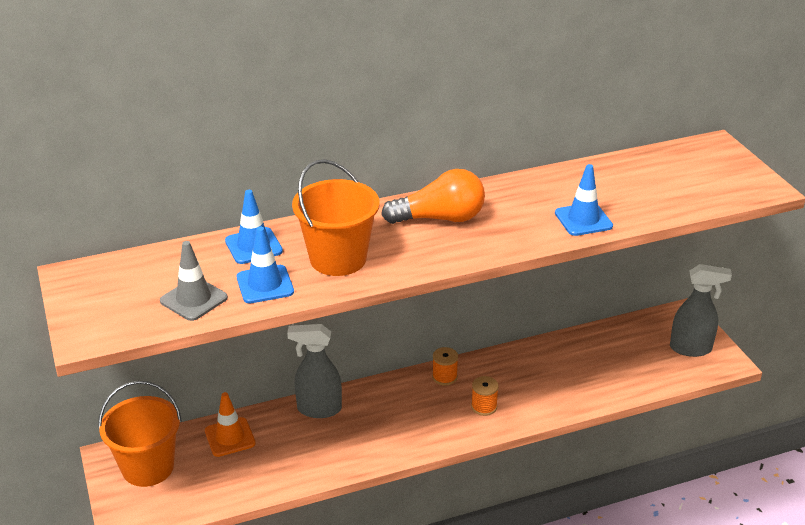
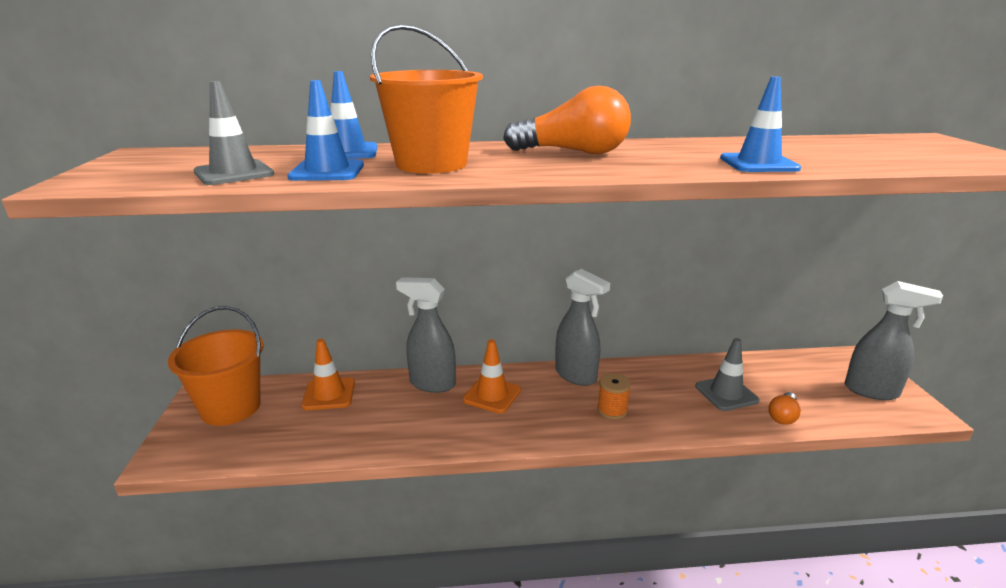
camera: 15 degrees right, 10 degrees down
(377, 411) = (492, 395): none -> orange traffic cone
(444, 377) = (576, 376): orange spool -> grey spray bottle
(575, 372) = (726, 393): none -> grey traffic cone
(621, 387) = (783, 416): none -> orange light bulb

